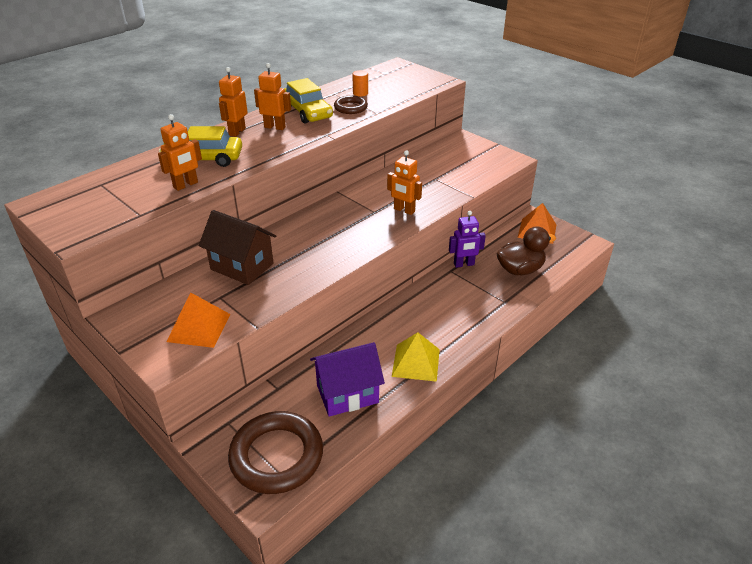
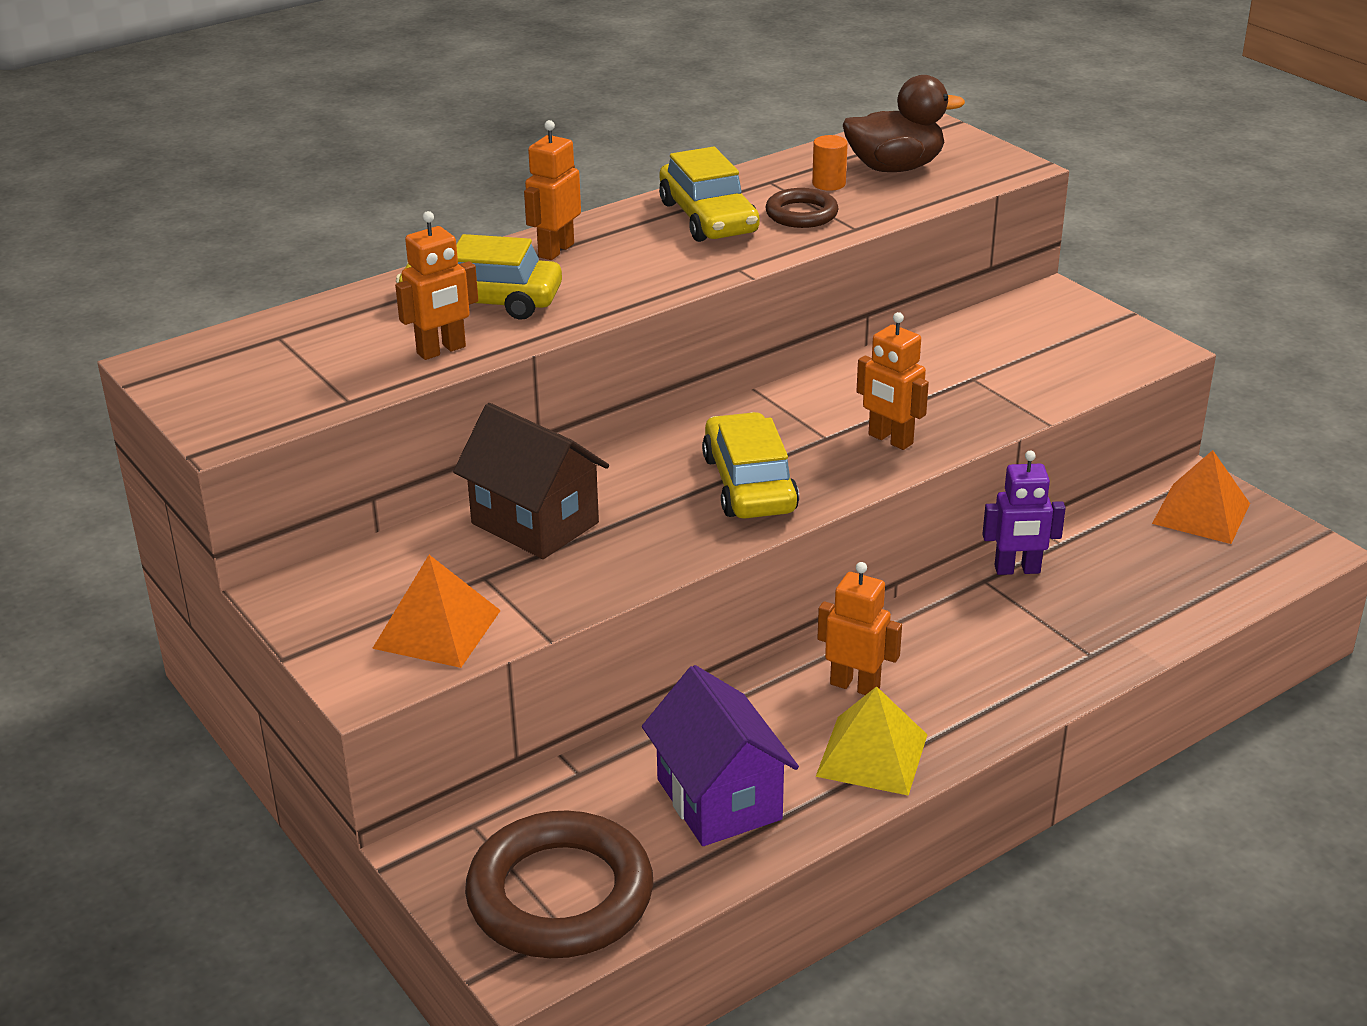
camera: 10 degrees right, 5 degrees down
(275, 127) = (635, 245): orange robot -> orange robot (855, 685)
(343, 237) = (749, 484): none -> yellow car
(347, 394) = (719, 799): purple house -> purple house turned 75 degrees clockwise
(520, 270) = (1141, 592): brown duck -> brown duck (895, 168)

